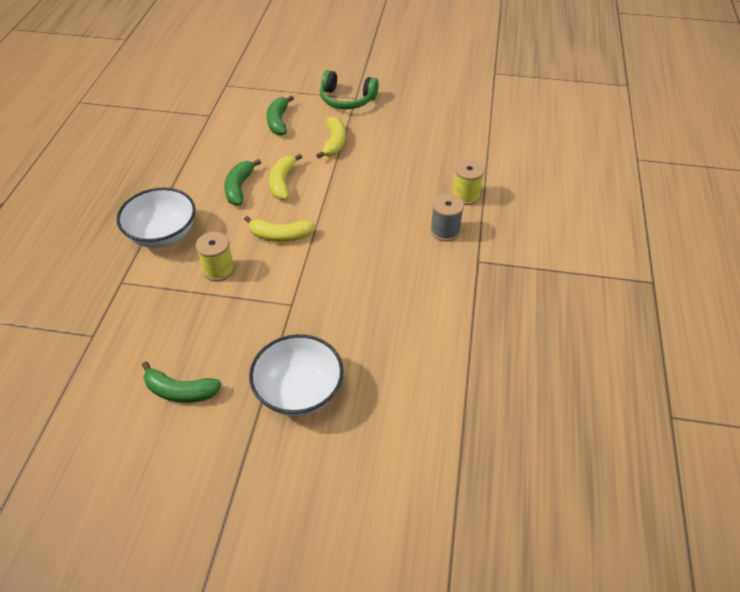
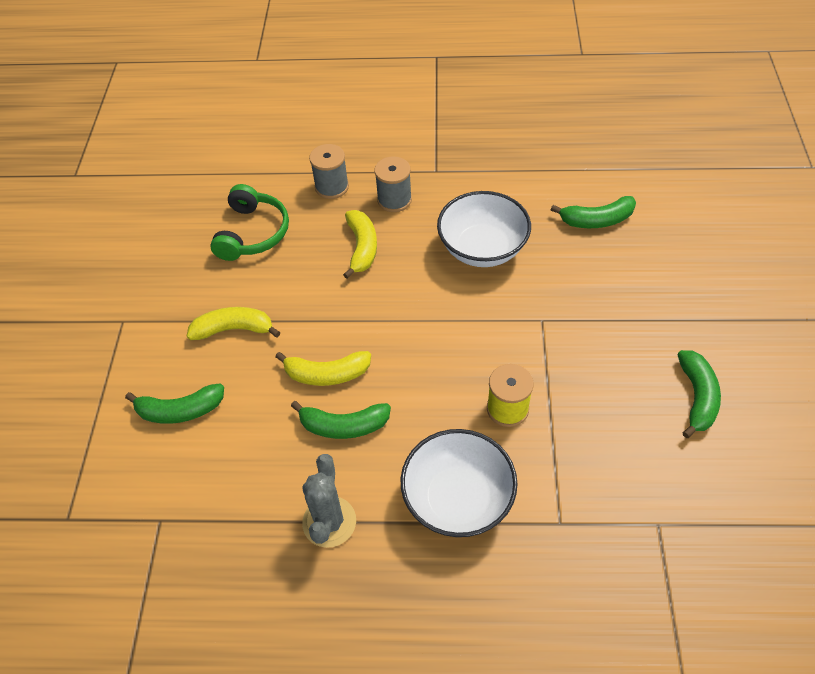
camera: 95 degrees left, 5 degrees up
(176, 177) = (329, 522): none -> grey cactus
(280, 236) = (432, 354): yellow banana -> yellow banana (362, 248)
(299, 391) = (653, 290): white bowl -> white bowl (482, 248)
(347, 99) = (126, 331): green headphones -> green headphones (252, 233)
(395, 368) = (597, 220): none -> green banana
(465, 195) = (332, 187): yellow spool -> grey spool

